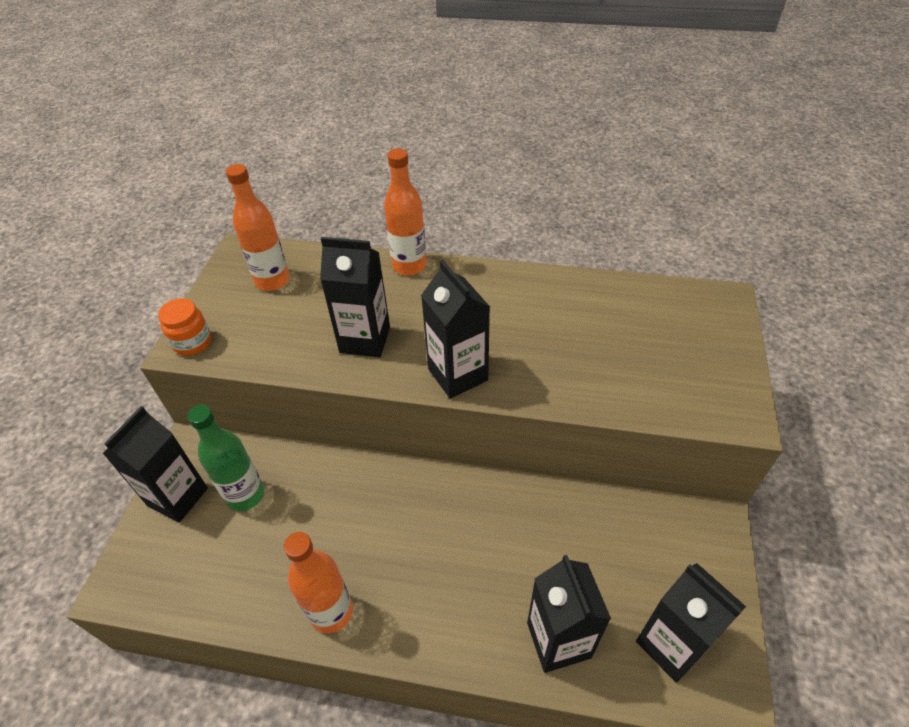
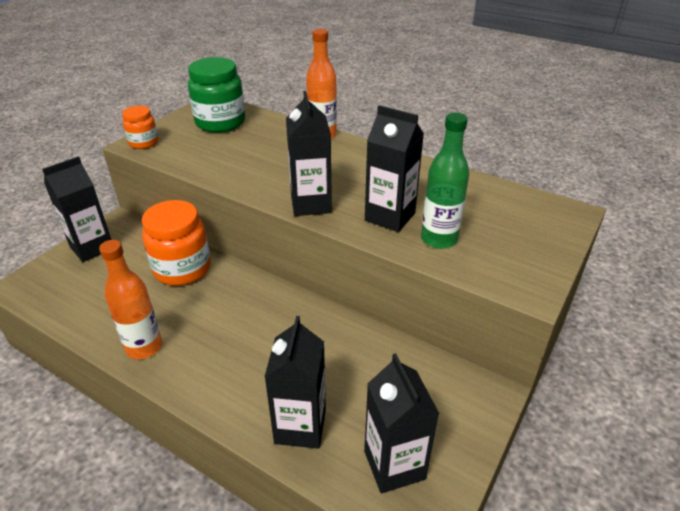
camera: 20 degrees right, 10 degrees down
(245, 495) = (135, 259): green bottle -> green bottle (439, 239)
(272, 280) = (220, 122): orange bottle -> green jar
(312, 487) = (182, 269): none -> orange jar
(365, 339) = (258, 168): black carton -> black carton (390, 217)

